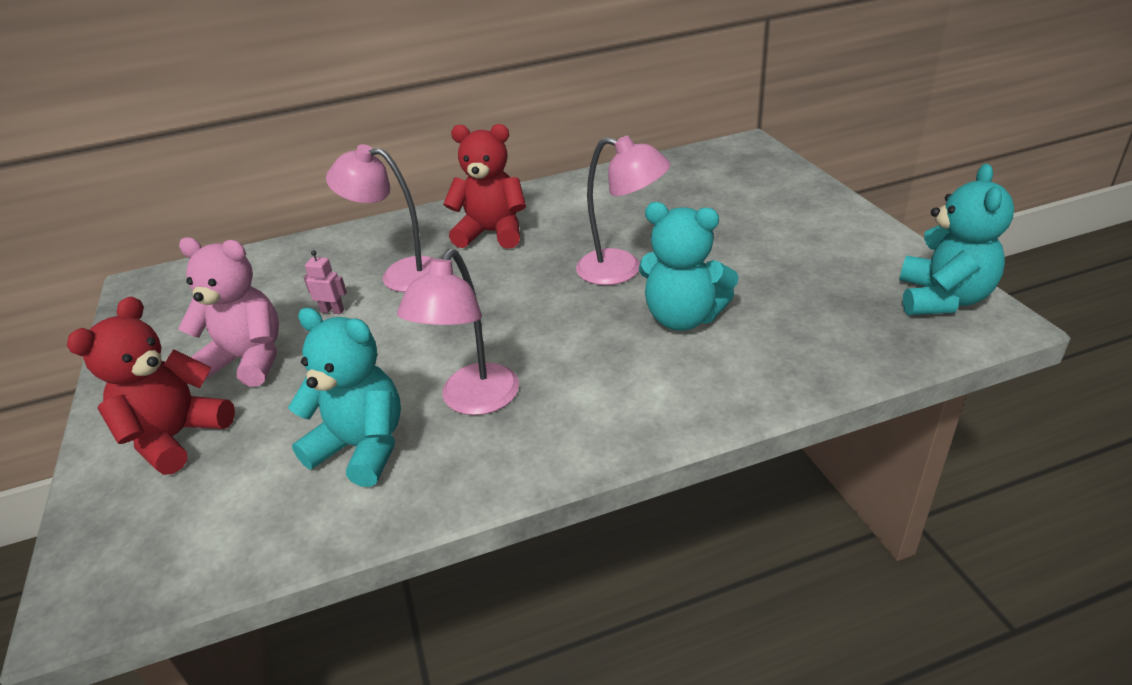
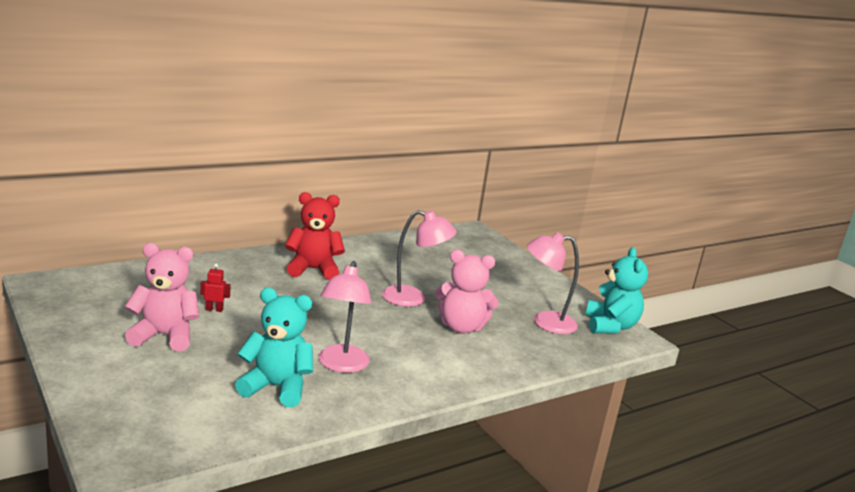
camera: 20 degrees left, 15 degrees down
(176, 437) = (134, 378): red teddy bear -> none
(332, 311) = (214, 309): pink robot -> red robot
(400, 274) = (255, 290): pink lamp -> pink lamp (545, 322)
(683, 318) = (461, 327): turquoise teddy bear -> pink teddy bear

